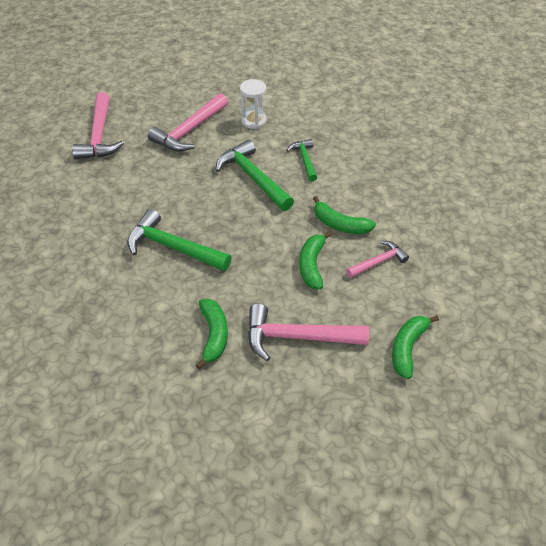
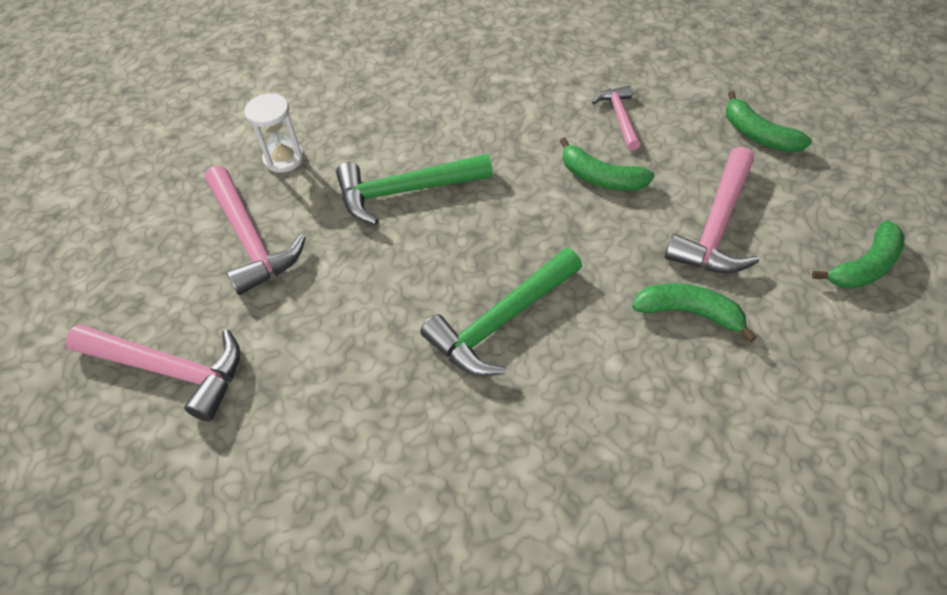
camera: 65 degrees left, 5 degrees up
(304, 160) = (402, 129): green hammer -> none
(340, 224) = (541, 131): green banana -> green banana (864, 266)

